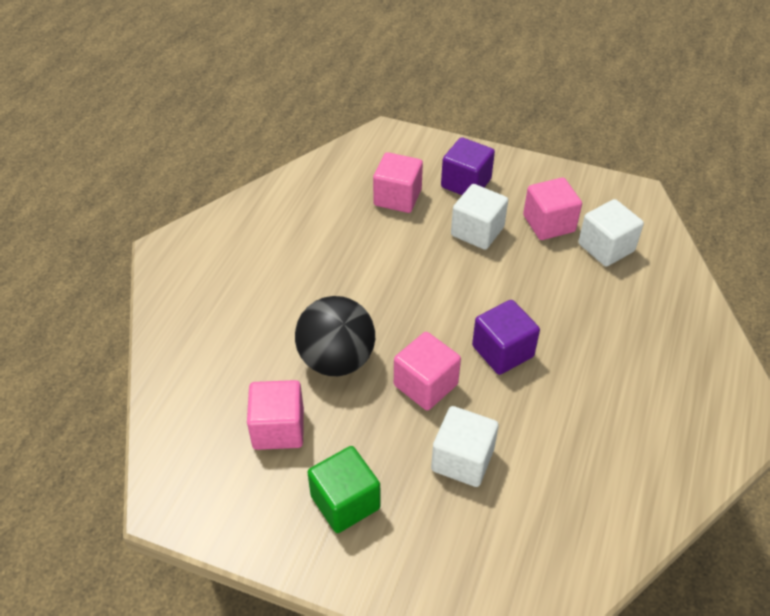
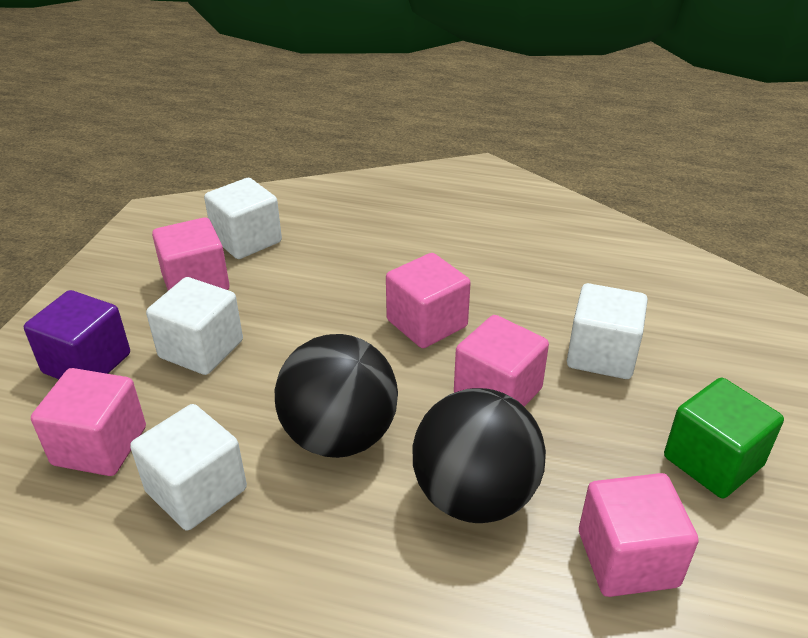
camera: 95 degrees left, 10 degrees down
(360, 238) = (196, 490): none -> white cube
(393, 298) = (339, 436): none -> black ball
(502, 351) = (427, 323): purple cube -> pink cube

